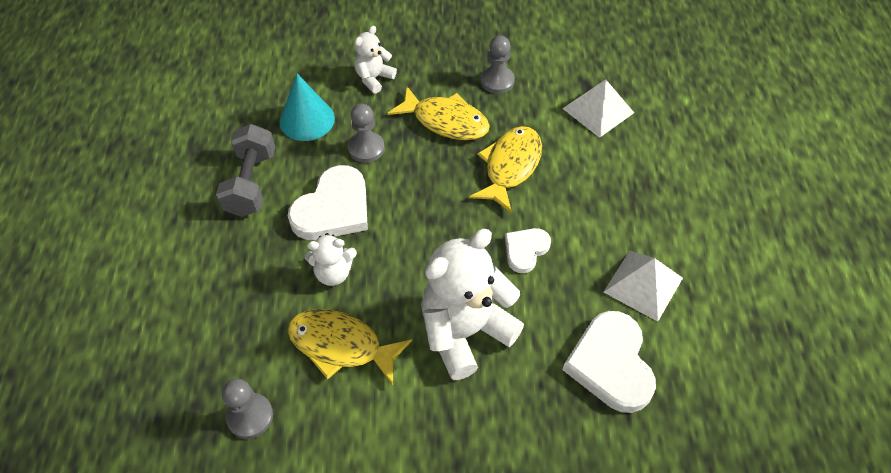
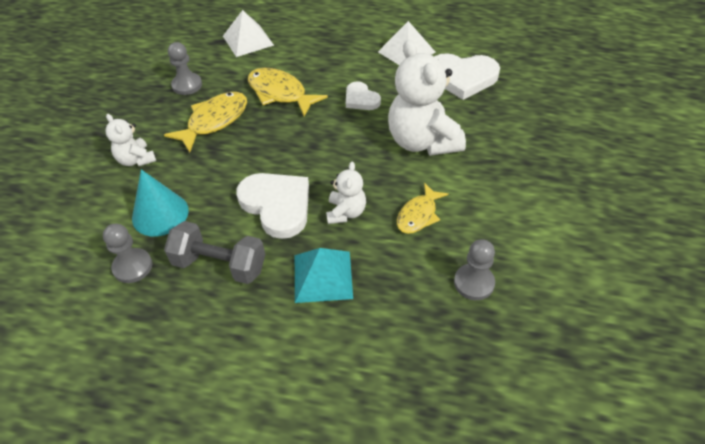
camera: 75 degrees left, 5 degrees down
(245, 270) = (323, 276): none -> turquoise pyramid
(341, 346) = (418, 215): yellow fish -> yellow fish, size x0.66
(366, 148) = (218, 175): grey pawn -> grey pawn (132, 267)

